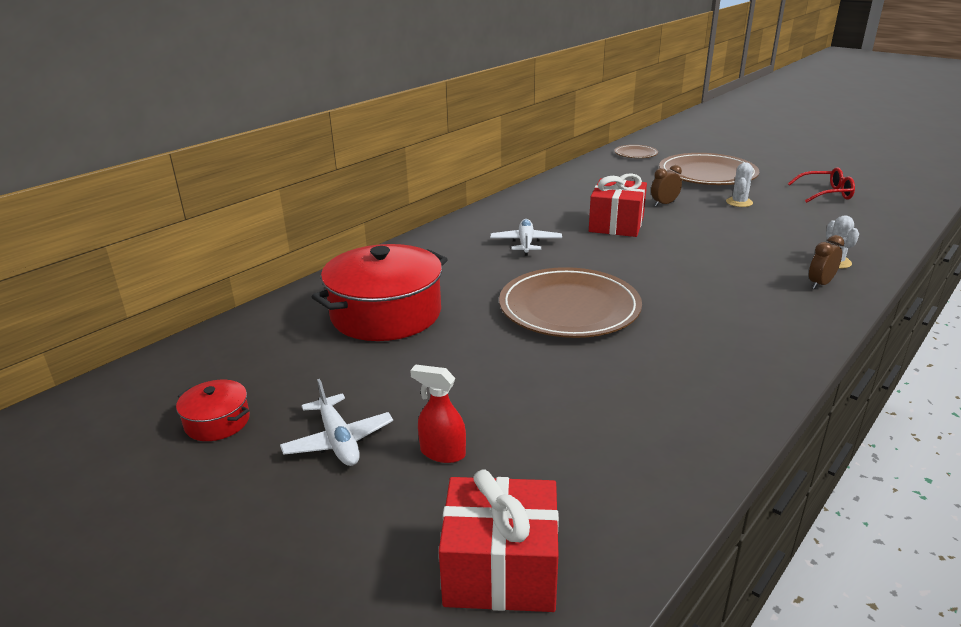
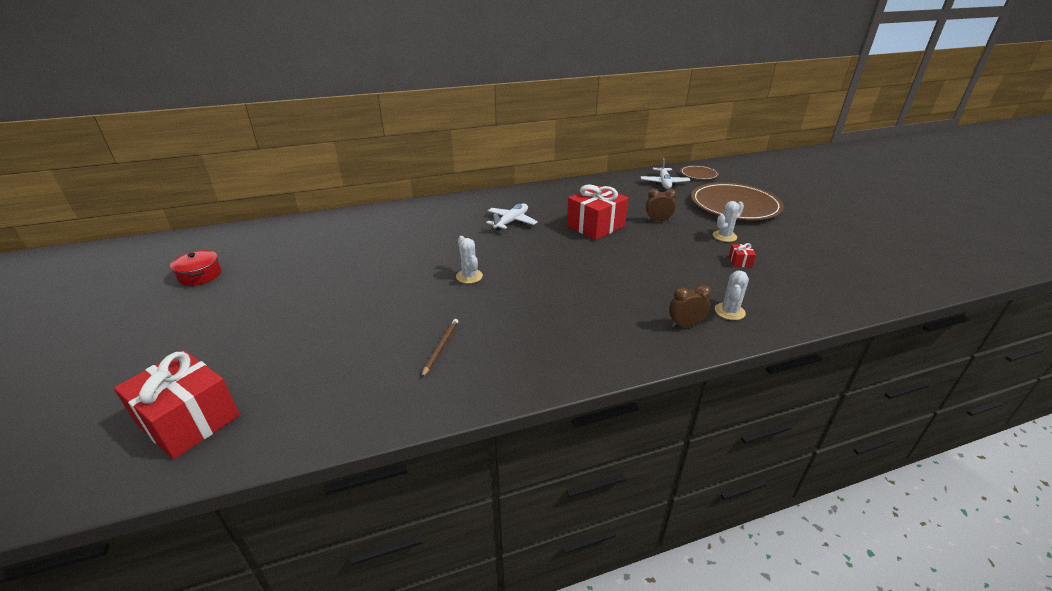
camera: 30 degrees right, 5 degrees up
(338, 440) = (231, 309): white plane -> white plane (664, 183)
(386, 314) = (362, 243): red pot -> none
(442, 452) = (264, 339): red spray bottle -> none
(569, 308) = (469, 276): brown plate -> white cactus
(652, 381) = (440, 348): none -> brown pencil
(782, 220) = (740, 261): none -> red gift
(825, 193) = (821, 250): red glasses -> none

